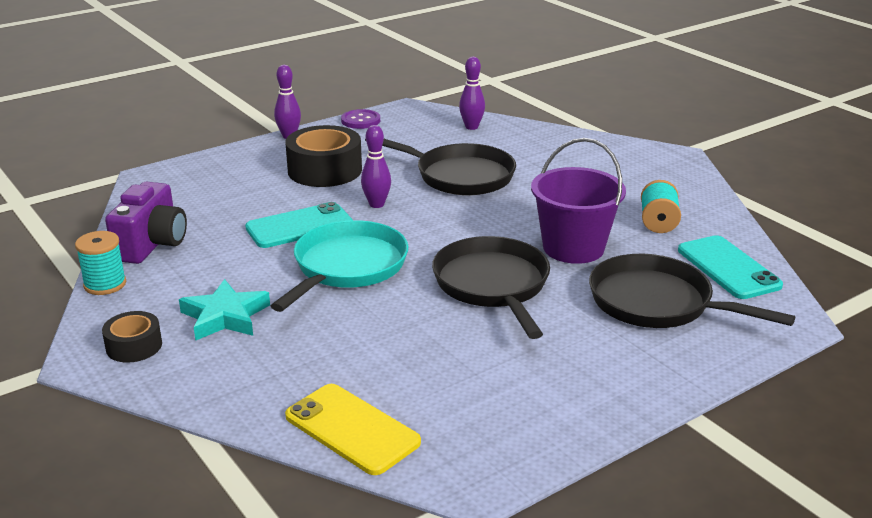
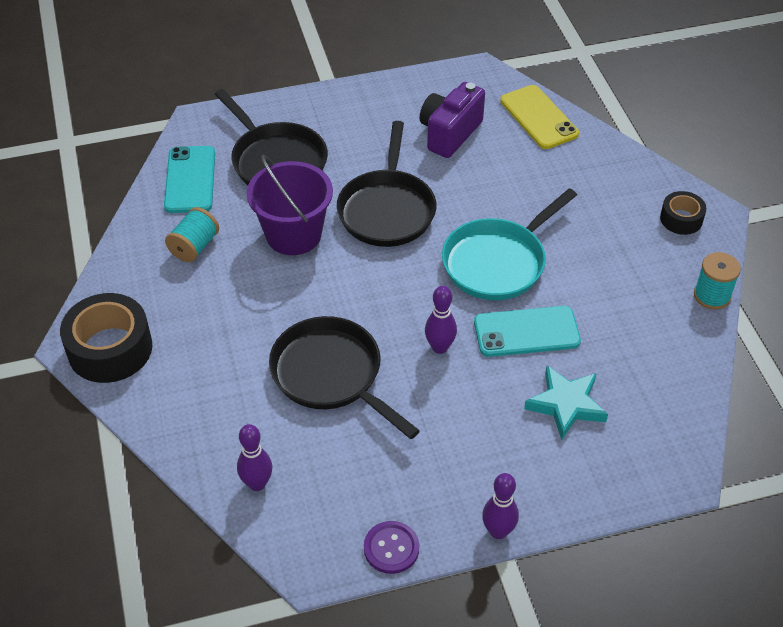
camera: 160 degrees left, 20 degrees up
(152, 245) = (672, 342): purple camera -> purple camera (449, 133)
(225, 316) = (610, 231): turquoise star -> turquoise star (566, 405)
(325, 170) = (474, 431): black tape -> black tape (110, 349)

